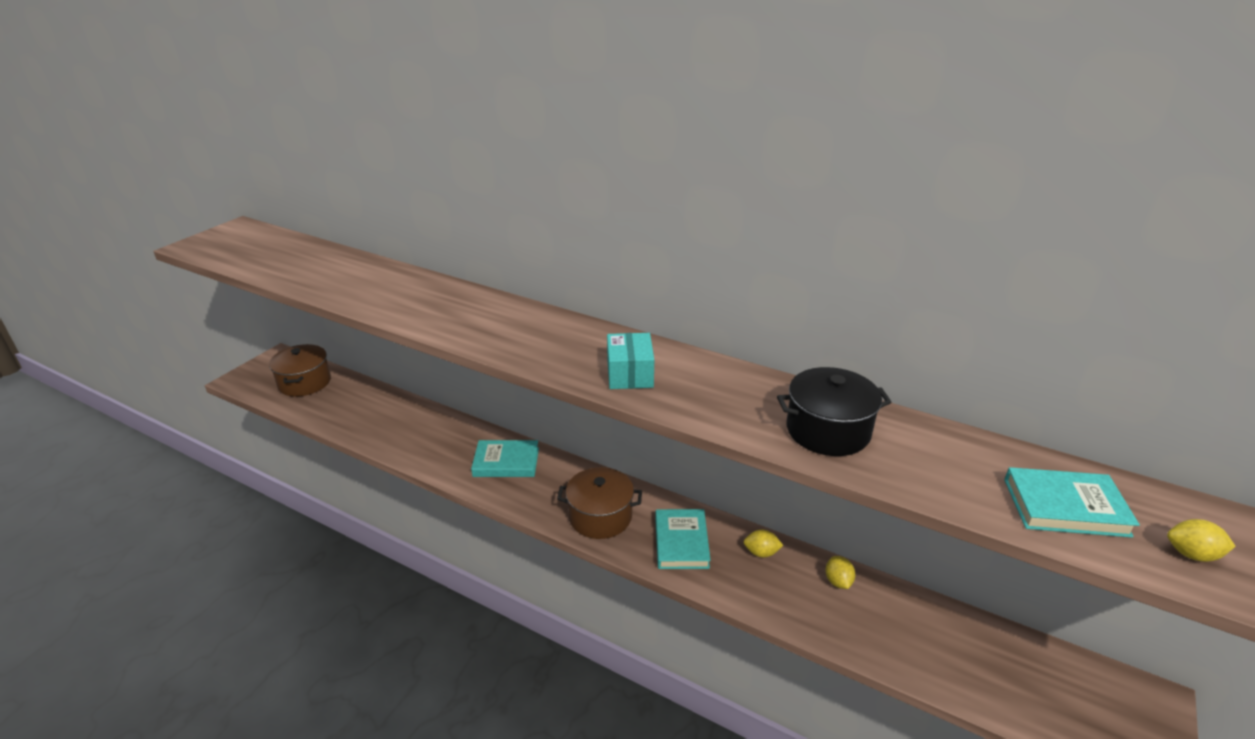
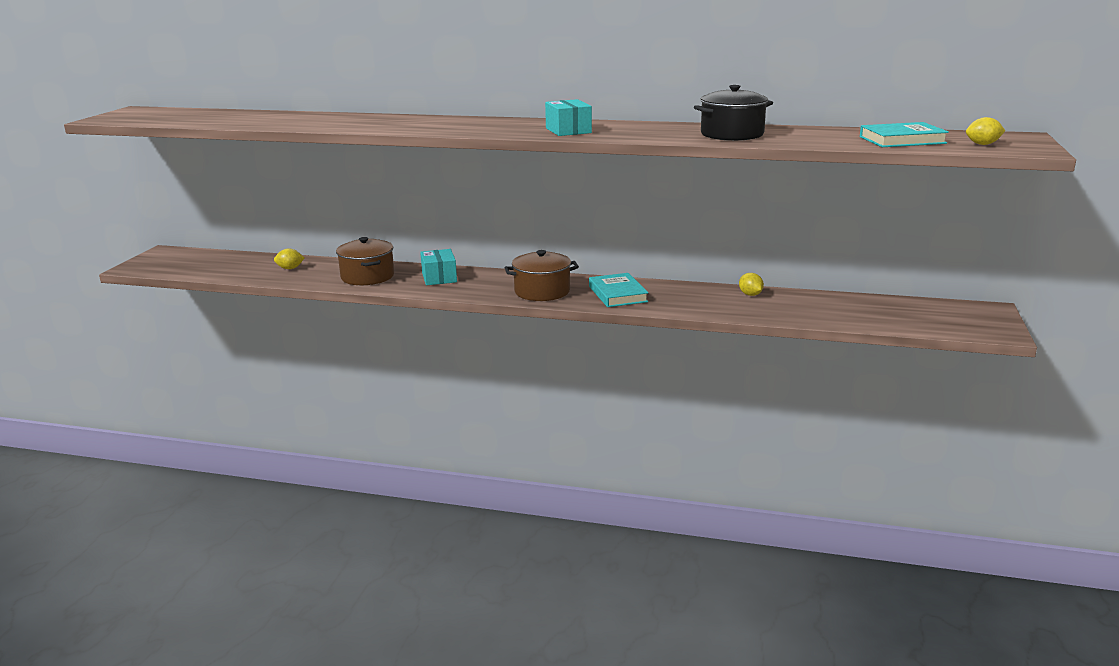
camera: 15 degrees left, 10 degrees down
(304, 382) = (206, 261): brown pot -> brown pot (367, 277)
(506, 462) = (439, 278): turquoise book -> turquoise box
(761, 552) = (684, 290): yellow lemon -> yellow lemon (290, 268)

